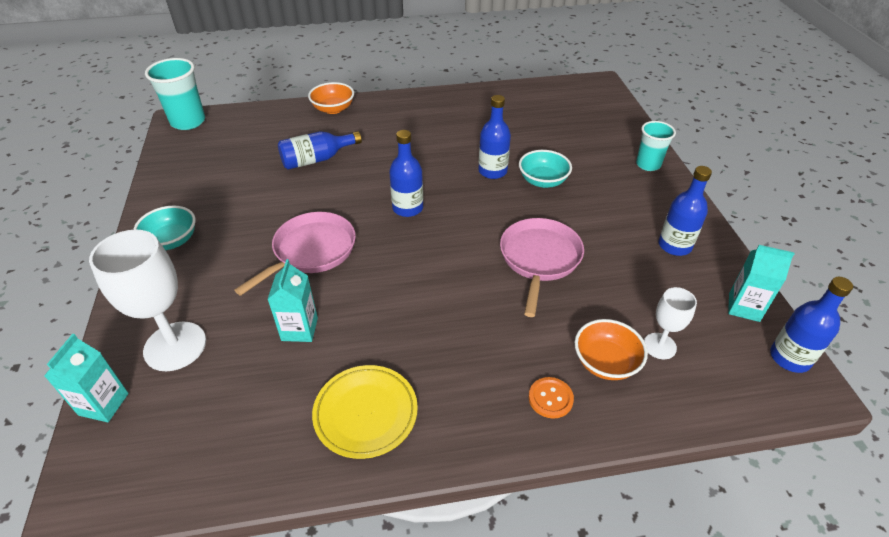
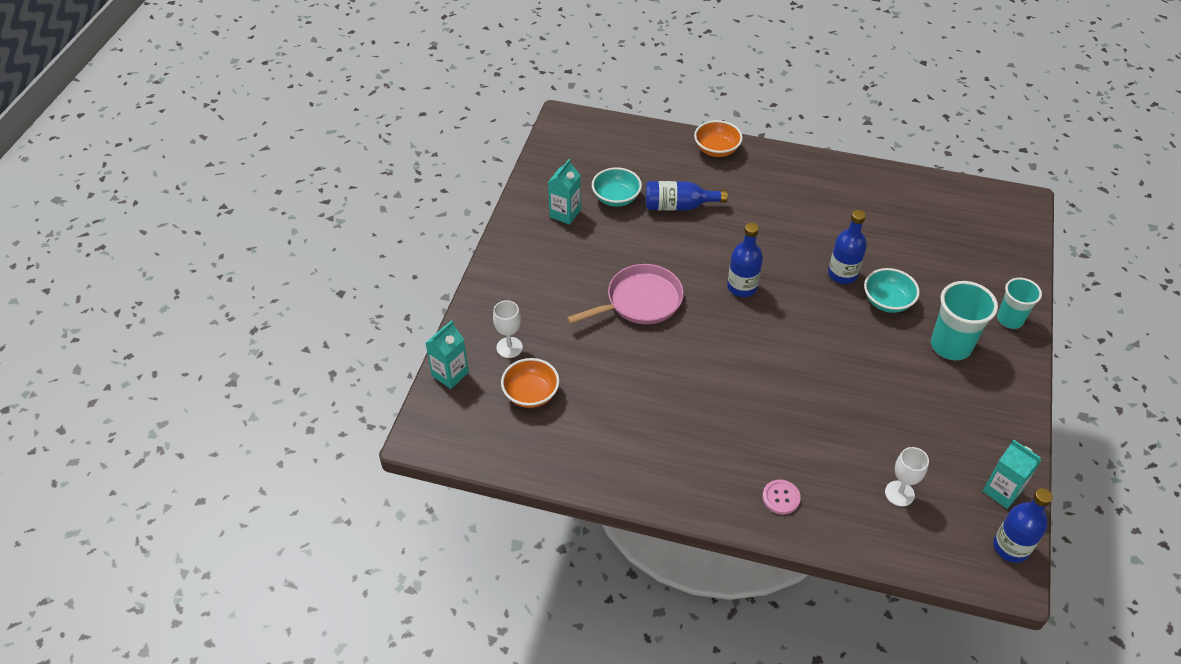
camera: 25 degrees right, 5 degrees up
(171, 241) = (528, 251): turquoise bowl -> turquoise bowl (616, 198)
(175, 346) = (509, 347): white goblet -> white goblet, size x0.54
(188, 122) = (573, 124): turquoise cup -> turquoise cup (950, 346)
(299, 329) = (607, 368): turquoise carton -> turquoise carton (565, 213)
(366, 413) = (633, 453): yellow plate -> none
(539, 259) = (838, 379): pink pan -> none
(550, 398) = (781, 498): orange button -> pink button
(605, 362) = (843, 488): orange bowl -> orange bowl (531, 394)
(674, 245) = (977, 412): blue bottle -> none

